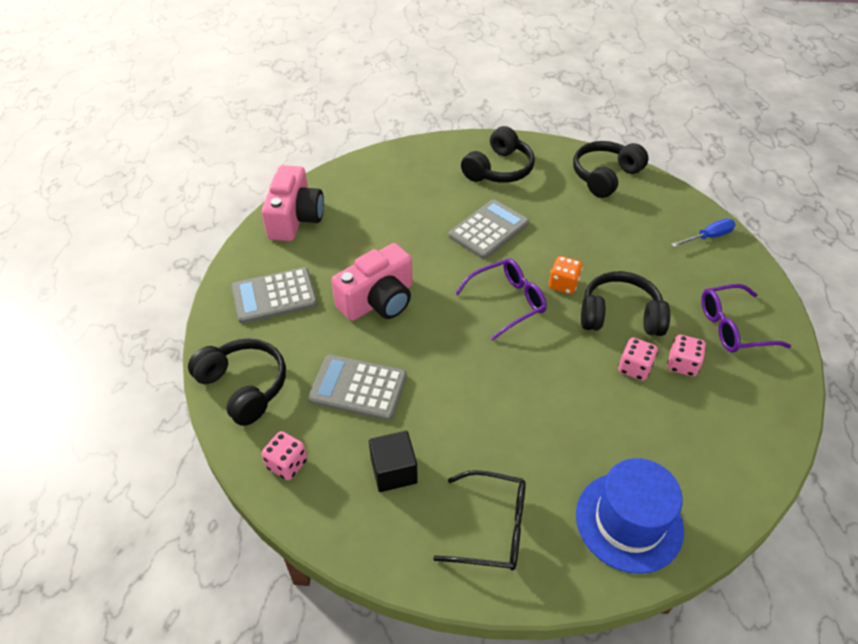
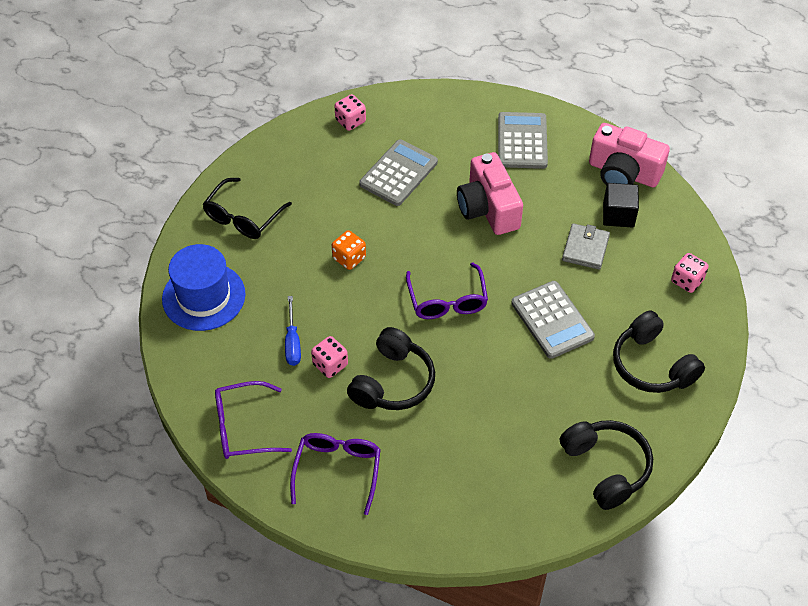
camera: 110 degrees right, 5 degrees up
(244, 386) = (431, 109): black headphones -> none
(394, 471) = (315, 176): black cube -> black cube (618, 215)
(398, 225) = (585, 248): none -> grey wallet
(563, 284) = (451, 353): orange dice -> orange dice (349, 258)
(682, 364) = (316, 403): pink dice -> pink dice (687, 281)
(708, 237) = (466, 521): blue screwdriver -> blue screwdriver (292, 342)
(751, 414) = (243, 428): none -> purple glasses

